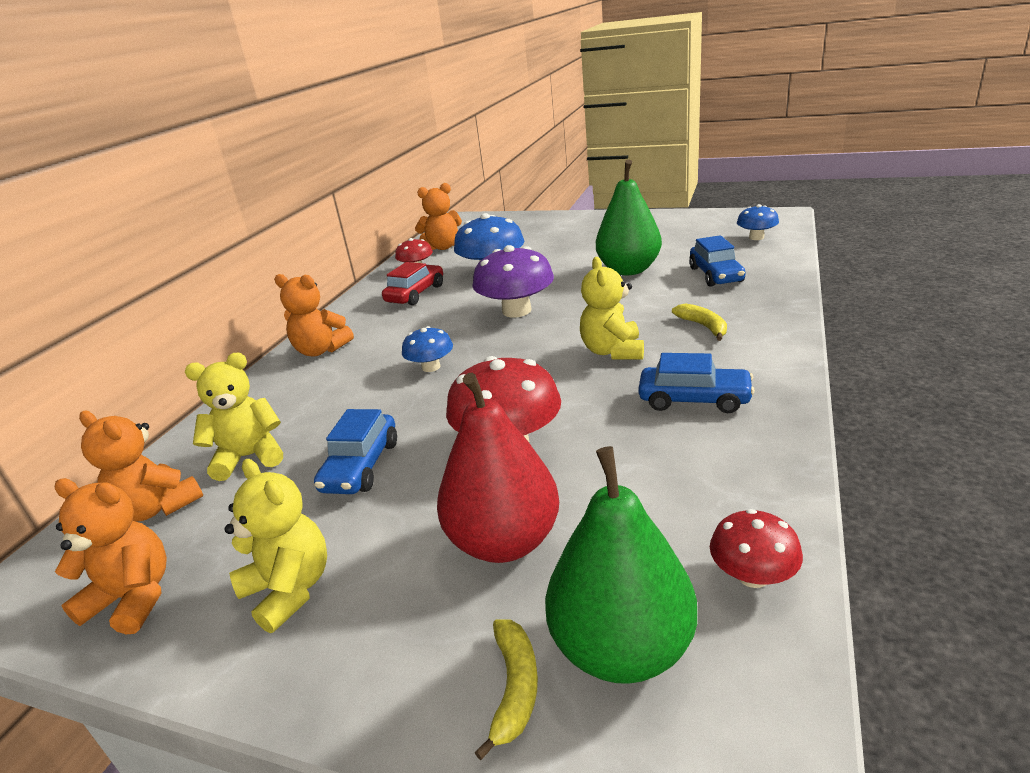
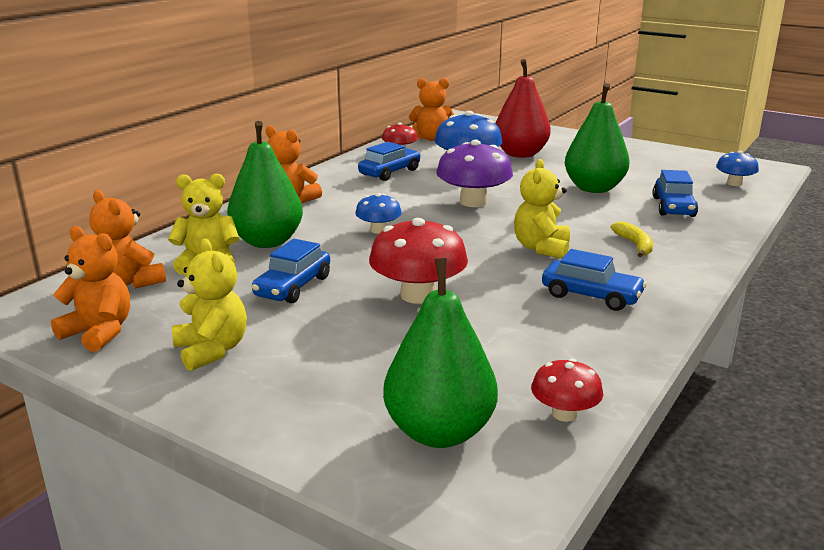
camera: 10 degrees right, 5 degrees down
(311, 410) = (267, 241): none -> green pear
(415, 294) = (390, 172): red car -> blue car
(504, 541) = (383, 355): red pear -> red pear (520, 154)
(514, 688) = (350, 436): yellow banana -> none

